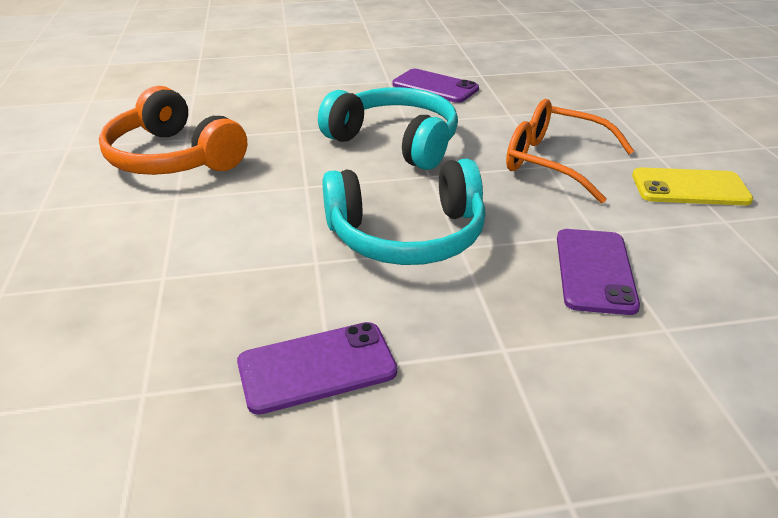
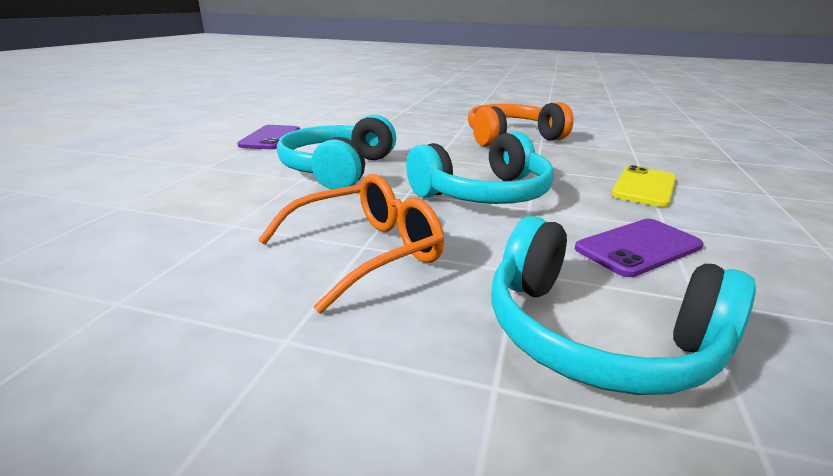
camera: 115 degrees right, 10 degrees down
(545, 92) = (596, 336): none -> turquoise headphones
(594, 271) = (202, 207): purple phone -> none
(690, 188) = (194, 317): yellow phone -> yellow phone (644, 187)

